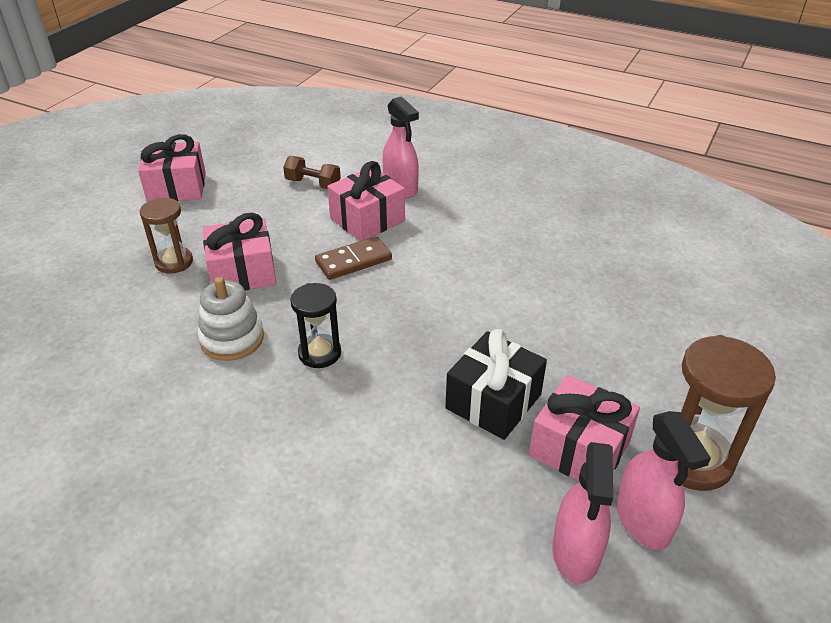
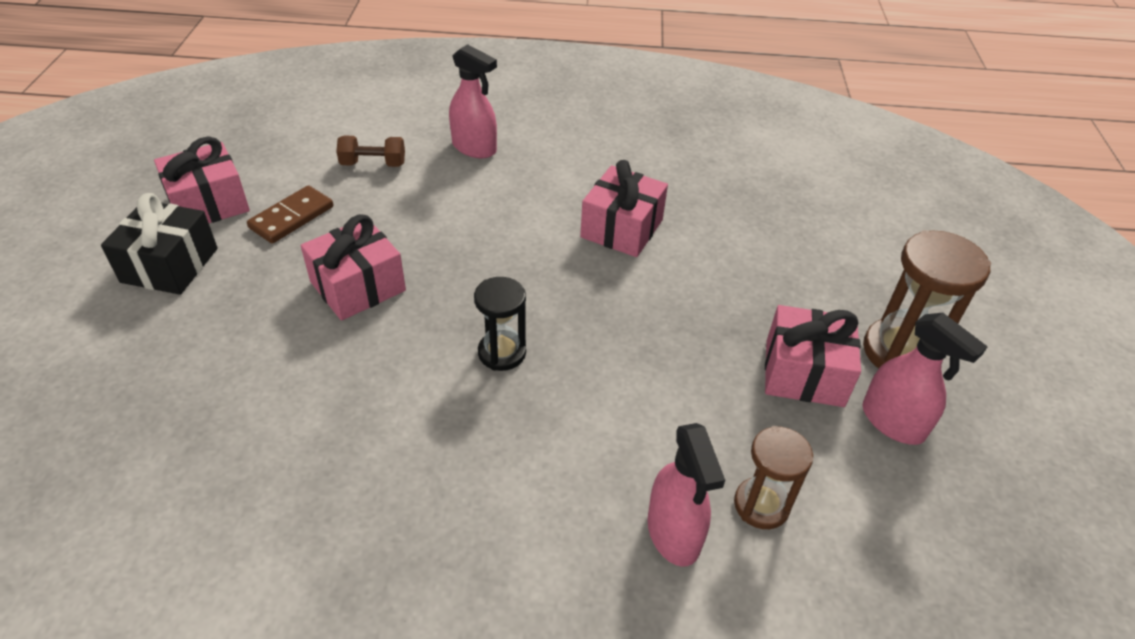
camera: 25 degrees left, 5 degrees up
(174, 262) = (266, 295): brown hourglass -> brown hourglass (761, 505)
(232, 339) = (395, 365): white stacking toy -> none
(353, 261) = (474, 242): brown domino -> brown domino (292, 217)
(367, 219) = (460, 192): pink gift -> pink gift (621, 228)
(493, 401) = (702, 351): black gift -> black gift (169, 265)
(576, 552) = (856, 470): pink spray bottle -> pink spray bottle (673, 533)

